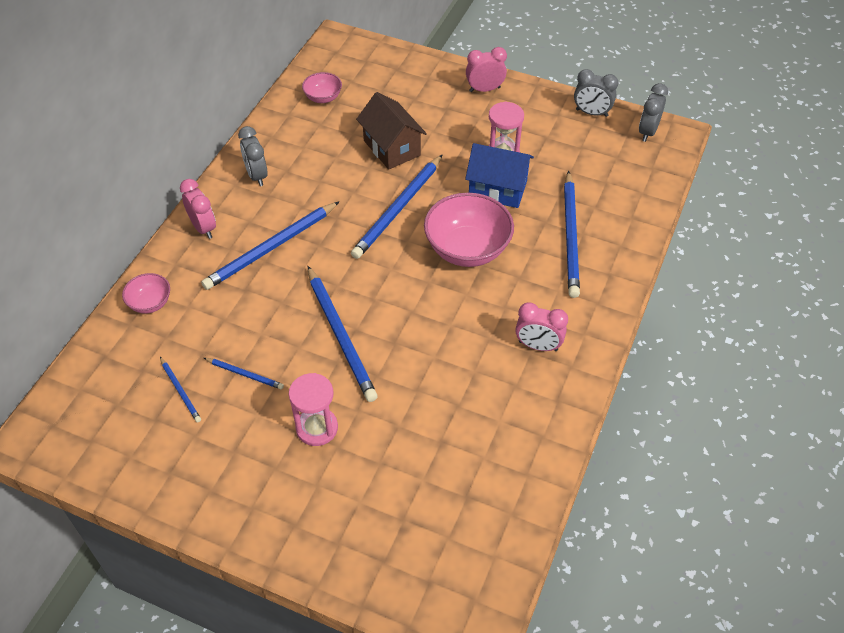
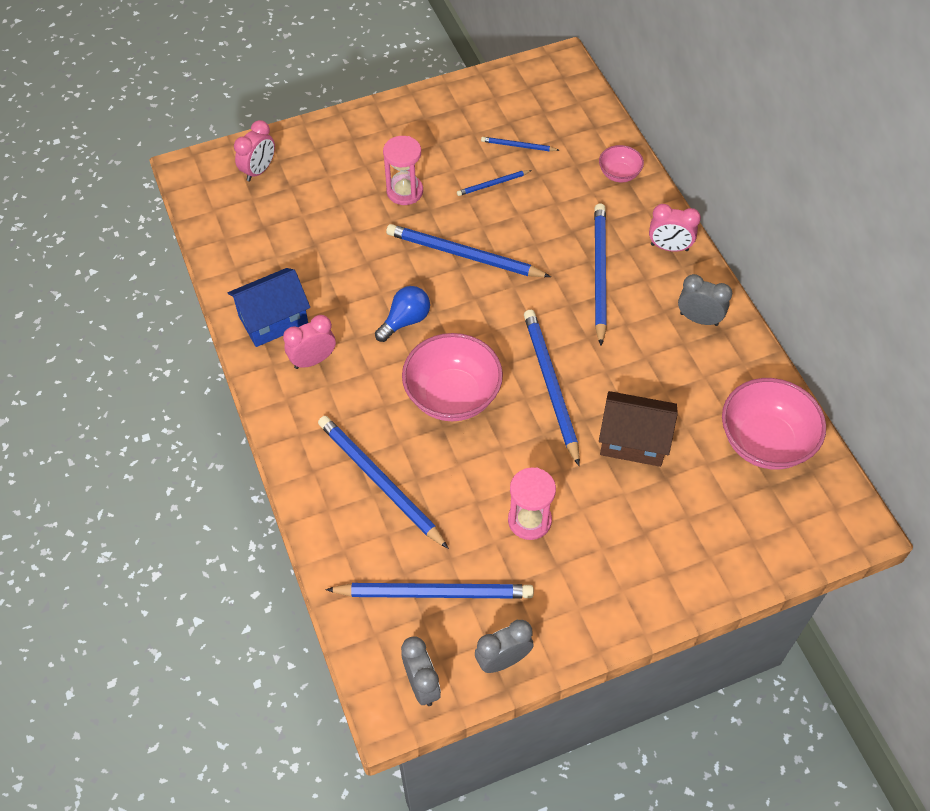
camera: 135 degrees right, 5 degrees up
(323, 98) = (765, 442): pink bowl -> pink bowl, size x1.96
(440, 321) = (405, 321): none -> blue light bulb
(484, 89) = (640, 593): pink clock -> pink clock (259, 170)
(497, 189) = (492, 477): blue house -> blue house (273, 320)
(598, 163) = (434, 593): none -> blue pencil

